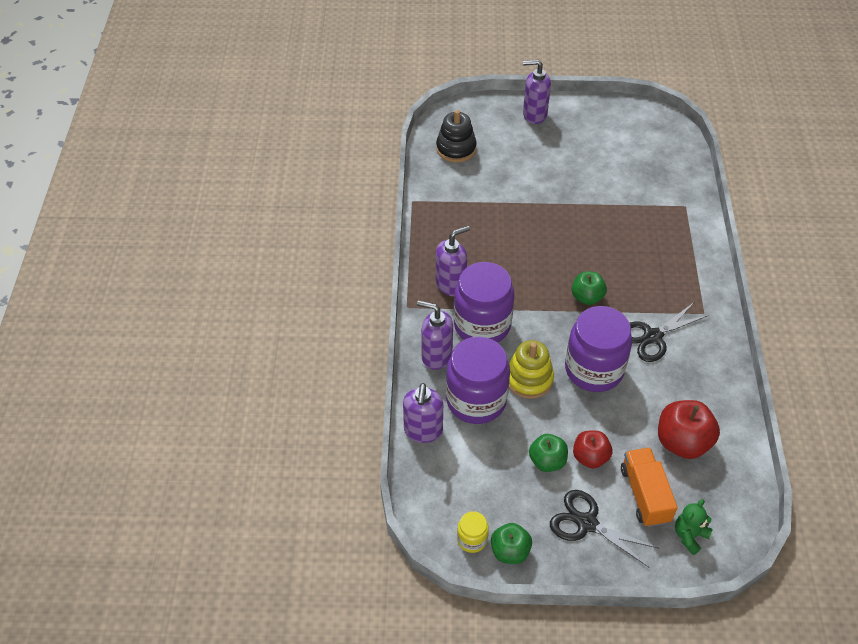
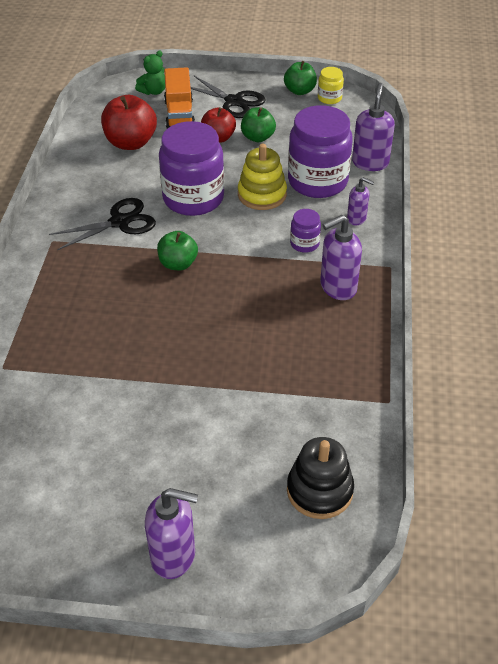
camera: 175 degrees left, 5 degrees down
(436, 356) = (357, 219): purple soap dispenser -> purple soap dispenser, size x0.60
(482, 325) = (304, 243): purple jar -> purple jar, size x0.45

